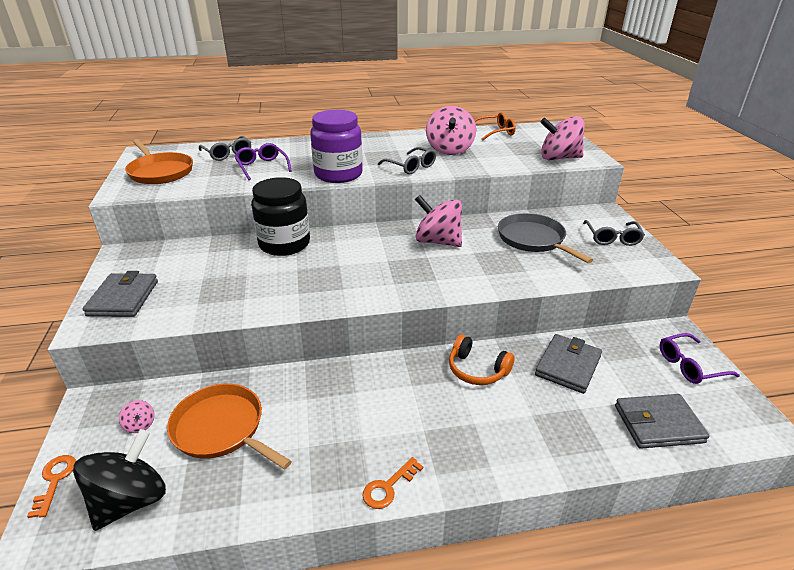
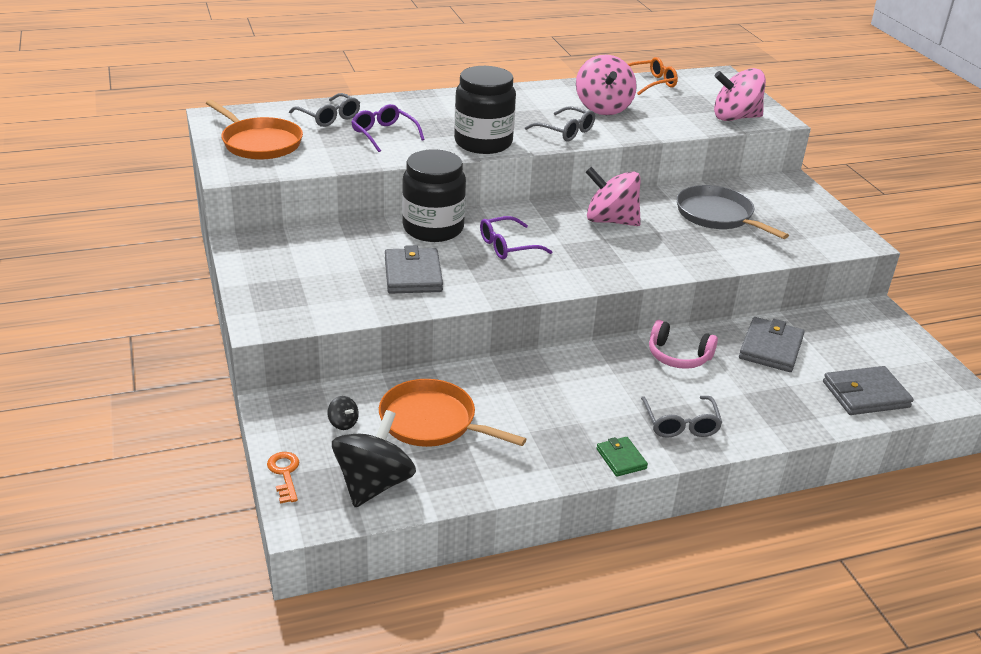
camera: 10 degrees left, 0 degrees up
(123, 298) = (280, 294): grey wallet -> grey wallet (413, 275)
(140, 425) = (343, 423): pink spinning top -> black spinning top
(338, 174) = (483, 143): purple jar -> black jar
(388, 487) = (621, 459): orange key -> green wallet
(477, 370) = (678, 356): orange headphones -> pink headphones
(612, 238) = (803, 211): grey glasses -> grey glasses (680, 424)
(690, 365) = (892, 342): purple glasses -> purple glasses (507, 246)

